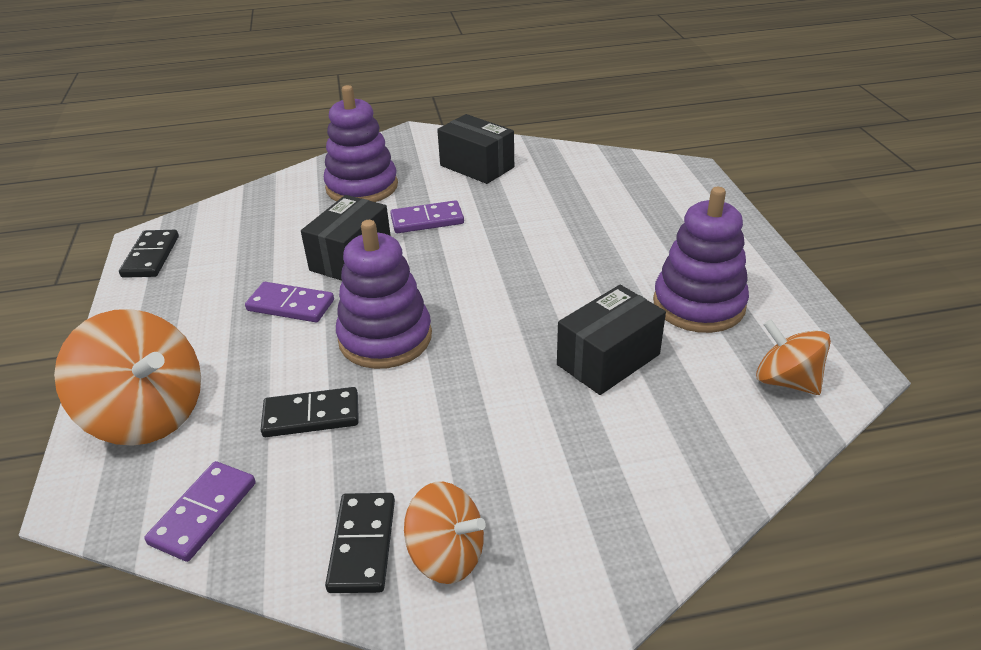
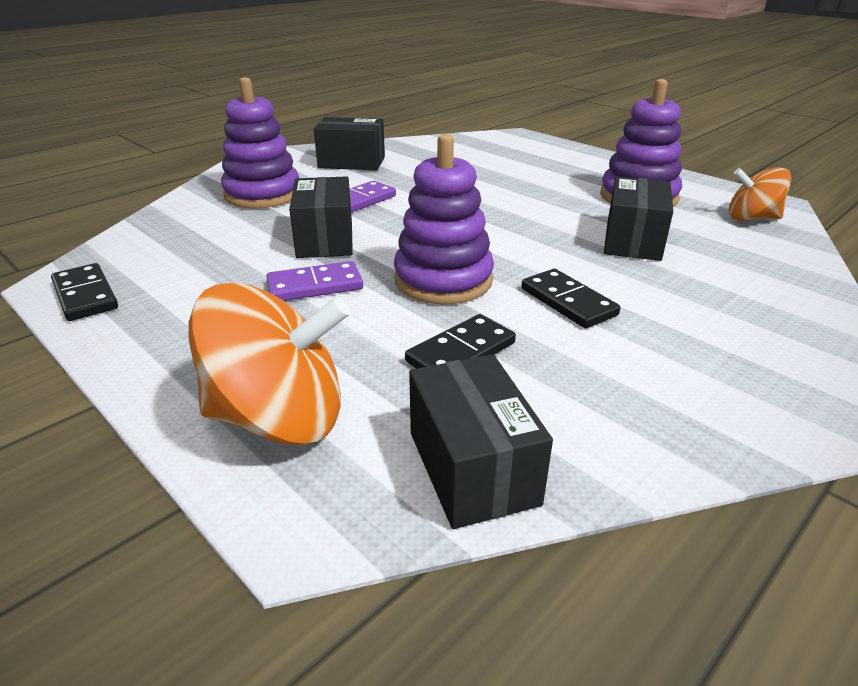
camera: 35 degrees left, 5 degrees down
(204, 513) = (472, 467): purple domino -> black box
(362, 545) = (653, 419): black domino -> black domino (568, 302)
(447, 555) = (724, 394): orange spinning top -> none

